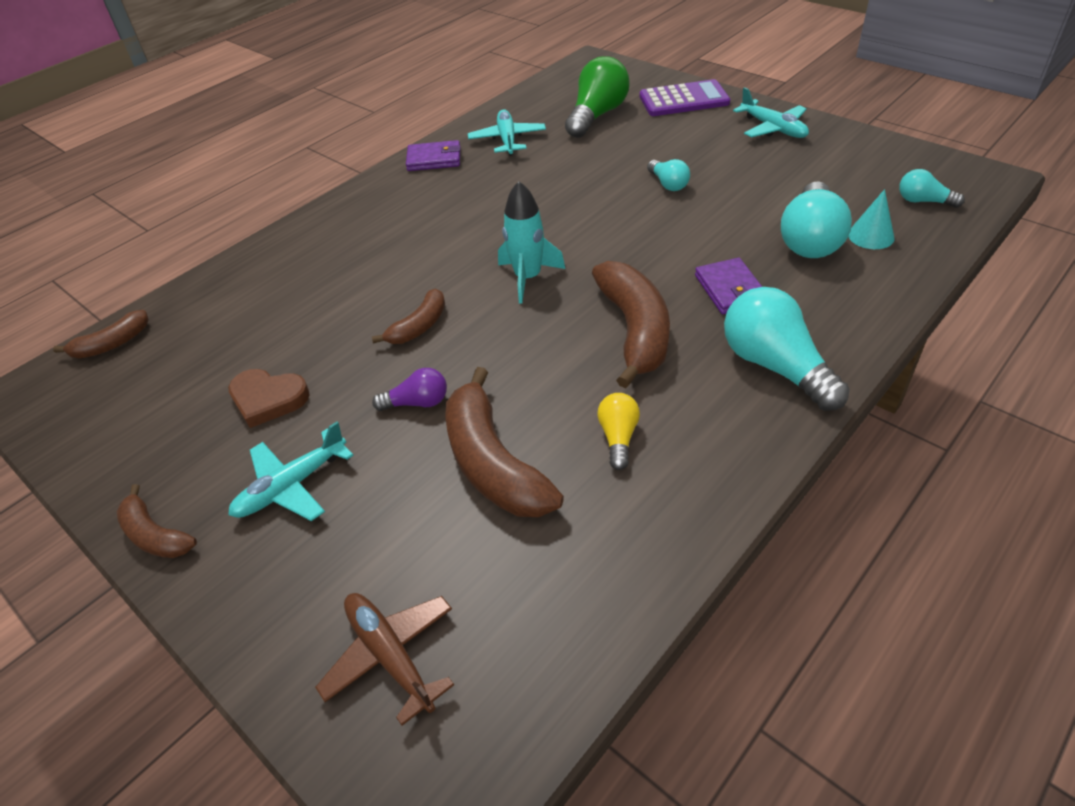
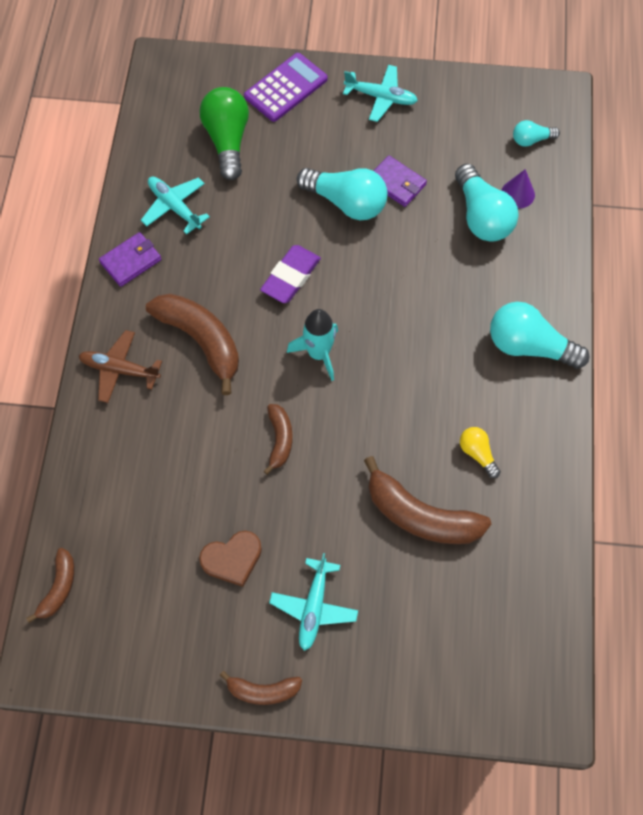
camera: 40 degrees left, 20 degrees up
(390, 655) = (465, 662): brown plane -> brown plane (119, 369)
(417, 403) = (336, 501): purple light bulb -> none
(560, 215) = (291, 277): none -> purple eraser
(634, 330) = (426, 363): brown banana -> brown banana (201, 340)
(668, 184) = (346, 202): turquoise light bulb -> turquoise light bulb, size x1.92
(730, 289) = (461, 293): purple wallet -> purple wallet (396, 183)
(871, 236) = (517, 194): turquoise cone -> purple cone

